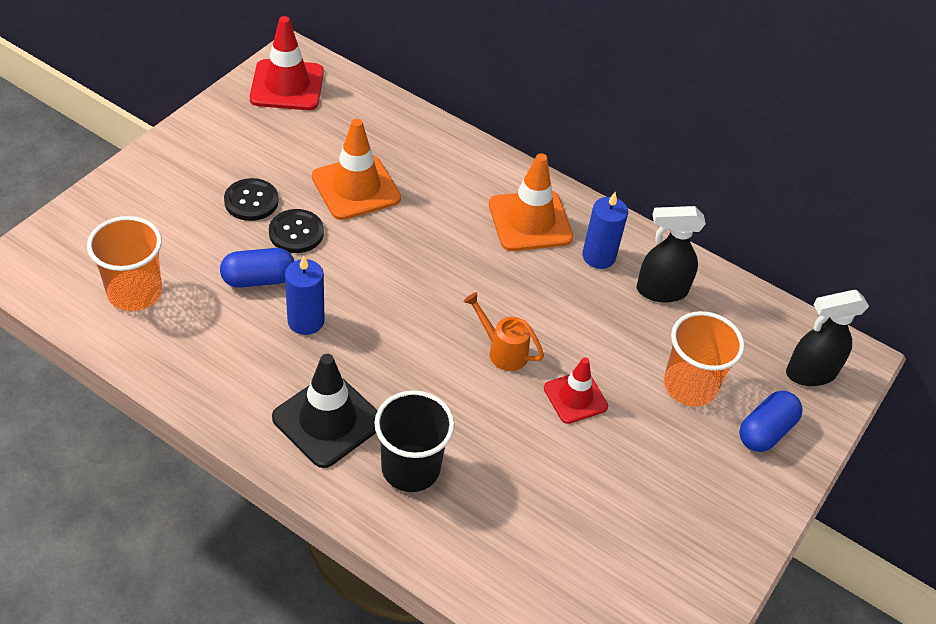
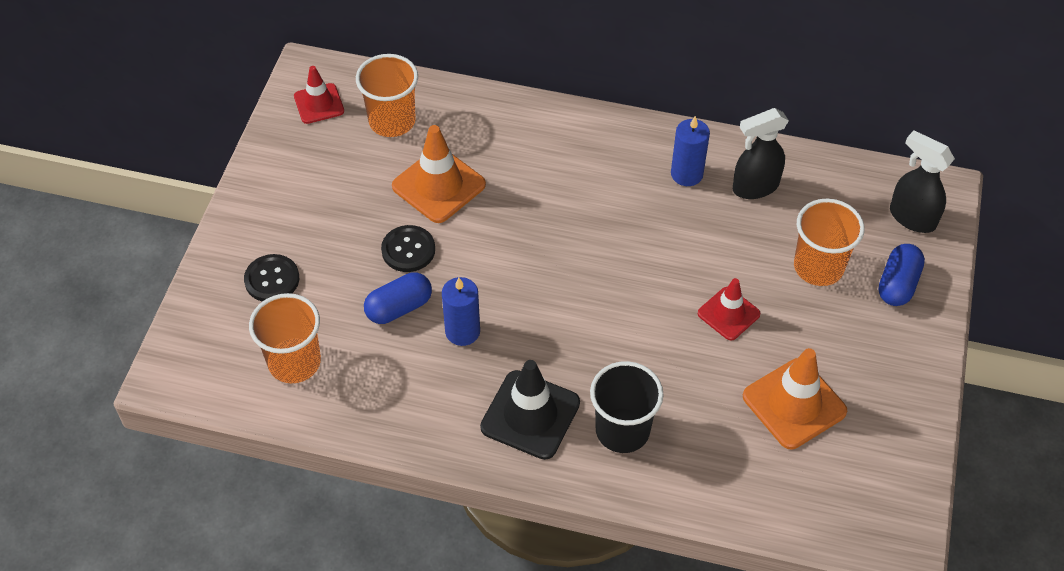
camera: 15 degrees left, 5 degrees up
(251, 201) = (350, 234): black button -> black button (272, 279)
(287, 85) = (319, 104): red traffic cone -> red traffic cone, size x0.63
(344, 120) = (392, 121): none -> orange cup
(502, 351) = (646, 294): orange watering can -> none
(530, 221) = (611, 161): orange traffic cone -> orange traffic cone (794, 404)
(810, 373) = (911, 217): black spray bottle -> black spray bottle turned 75 degrees clockwise

